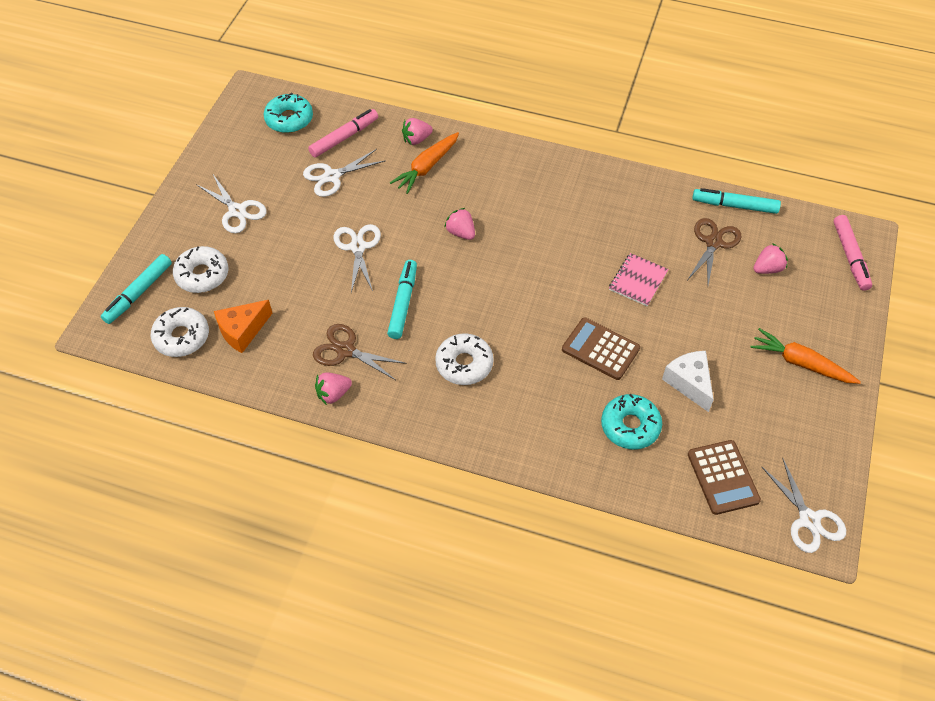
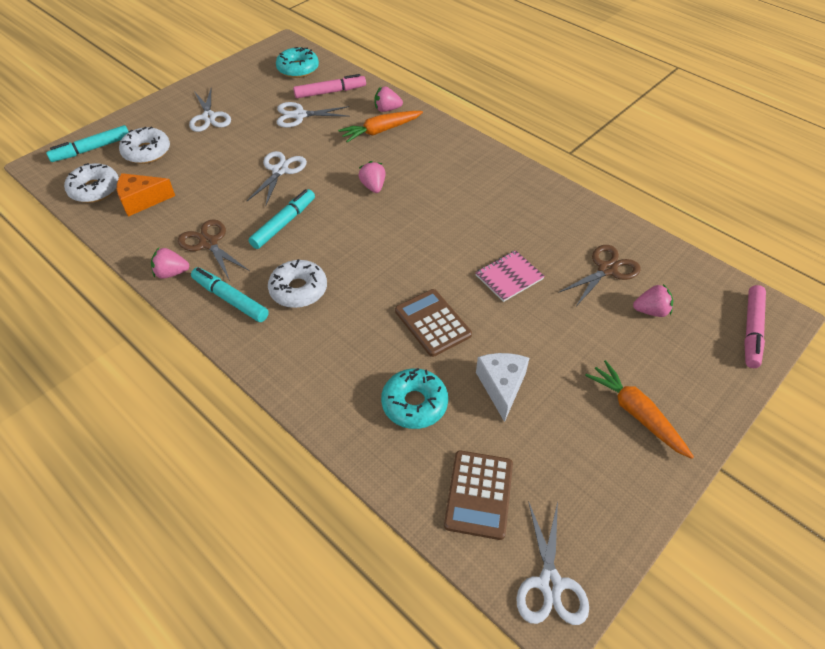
camera: 25 degrees right, 5 degrees down
(734, 206) = (649, 245): turquoise marker -> turquoise marker (230, 299)

